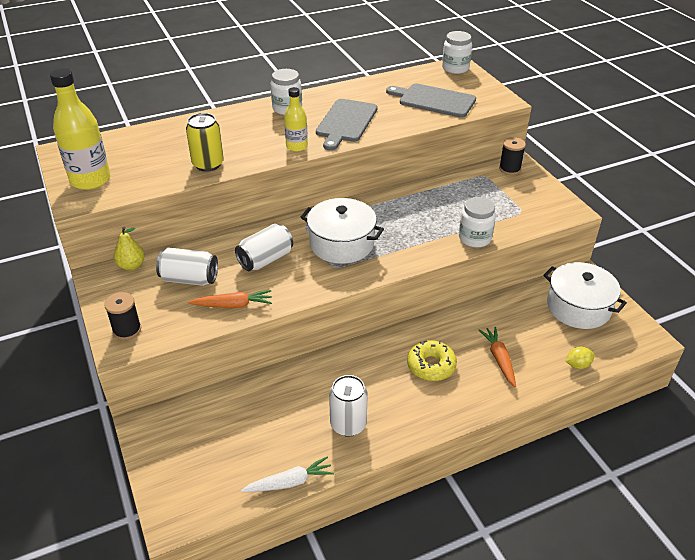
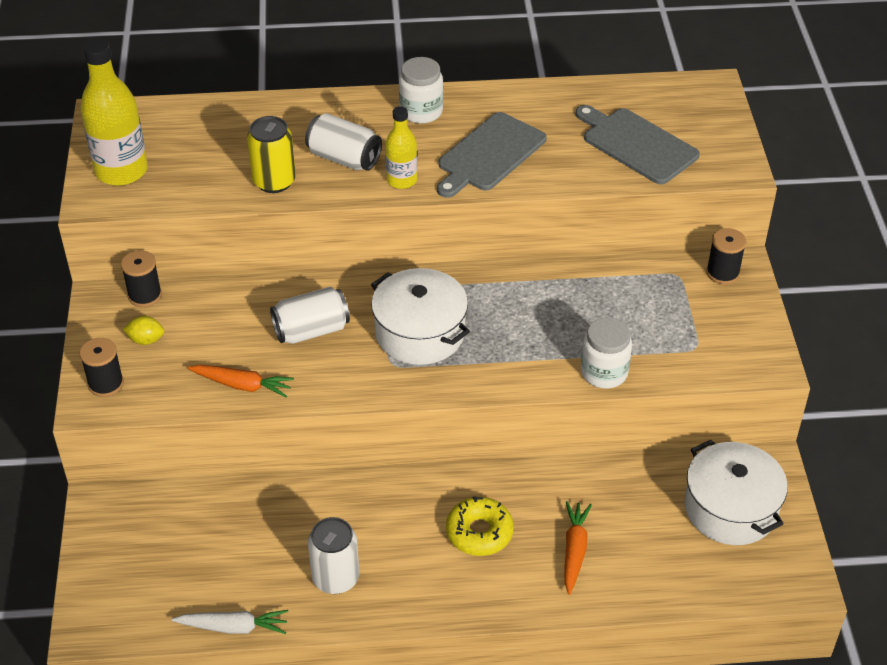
camera: 20 degrees right, 5 degrees up
(131, 266) = (145, 295): yellow pear -> black spool
(189, 279) = (206, 333): white can -> white can (344, 158)
(455, 68) = (704, 91): white jar -> none
(577, 365) = (677, 590): yellow lemon -> yellow lemon (146, 340)

